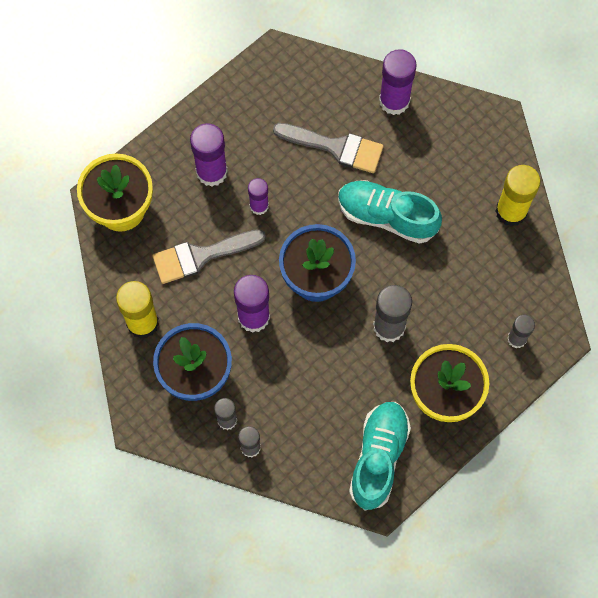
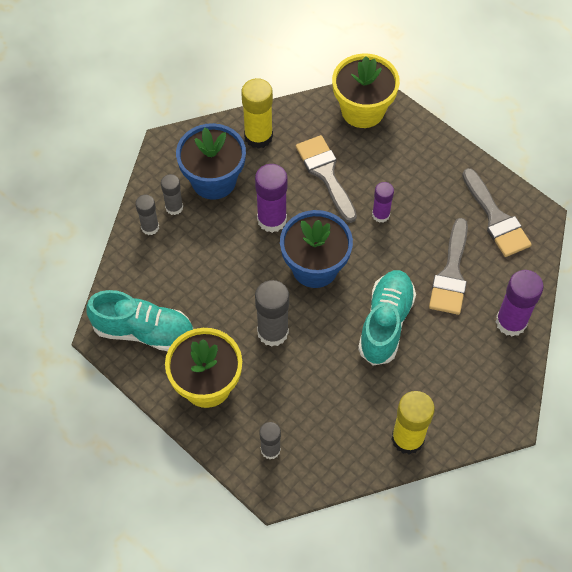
camera: 85 degrees right, 10 degrees down
(211, 172) = (408, 174): purple glue stick -> none
(275, 95) = (496, 218): none -> grey brush

